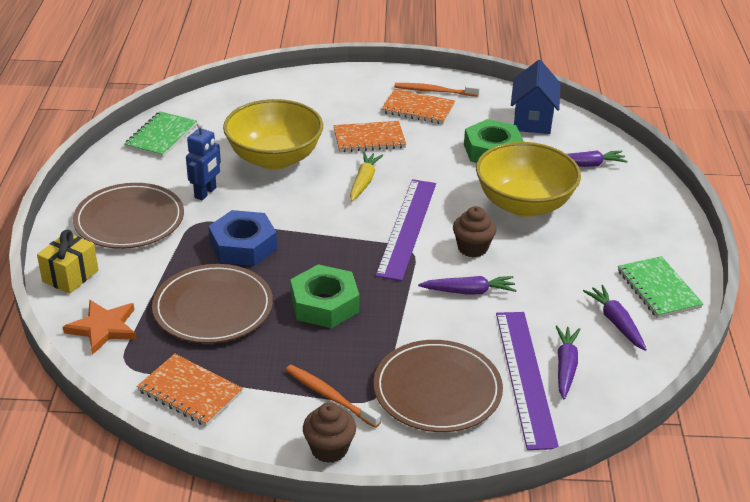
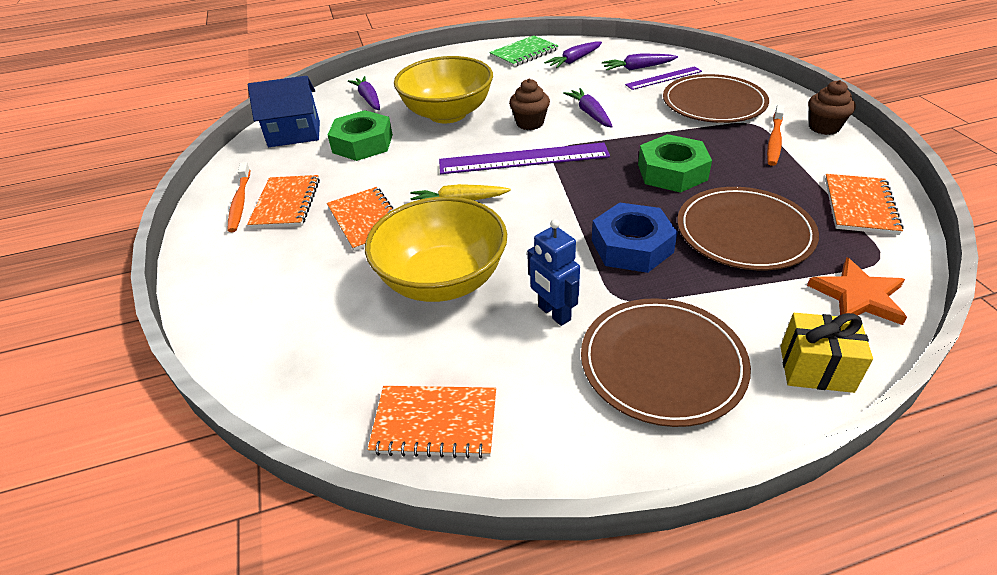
camera: 105 degrees left, 5 degrees up
(161, 136) = (435, 423): green notebook -> orange notebook
(205, 193) = (553, 313): blue robot -> blue robot turned 135 degrees counterclockwise
(525, 377) = (663, 78): purple ruler -> purple ruler, size x0.57

